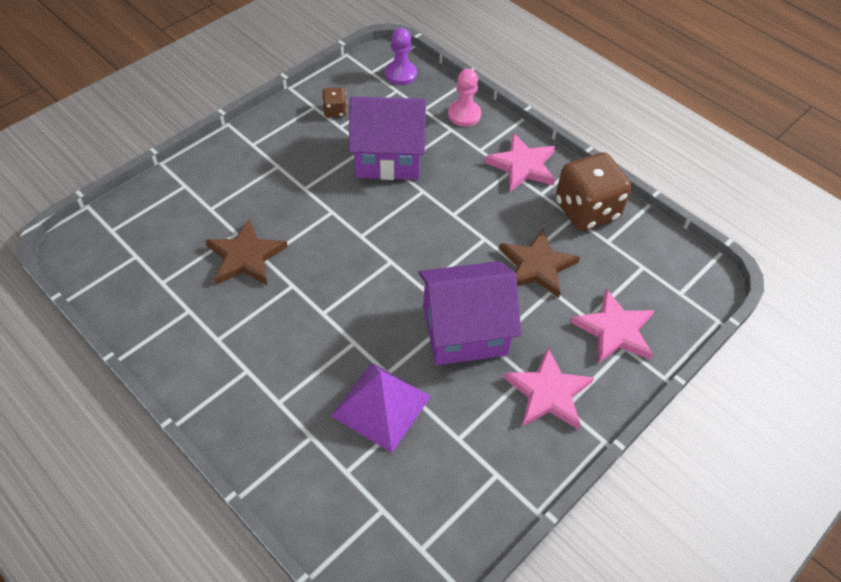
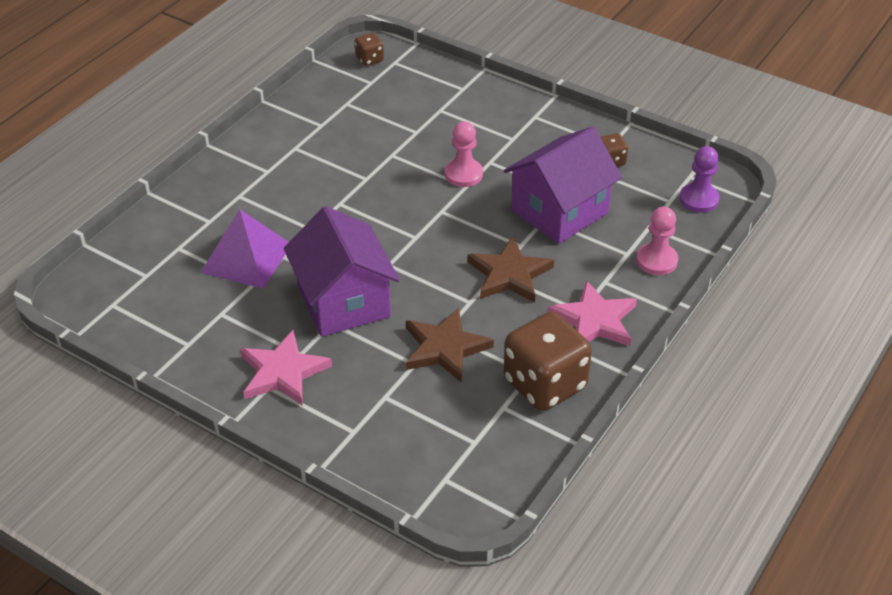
camera: 80 degrees right, 10 degrees down
(94, 250) = (369, 59): none -> brown dice
(246, 257) = (390, 143): brown star -> brown star (509, 274)
(315, 210) = (463, 174): none -> pink pawn
(388, 157) = (559, 211): purple house -> purple house turned 60 degrees clockwise
(614, 330) = (374, 420): pink star -> none

